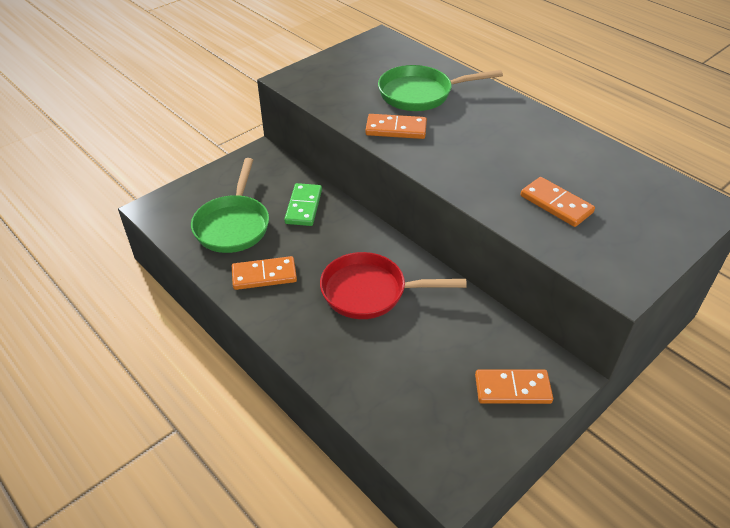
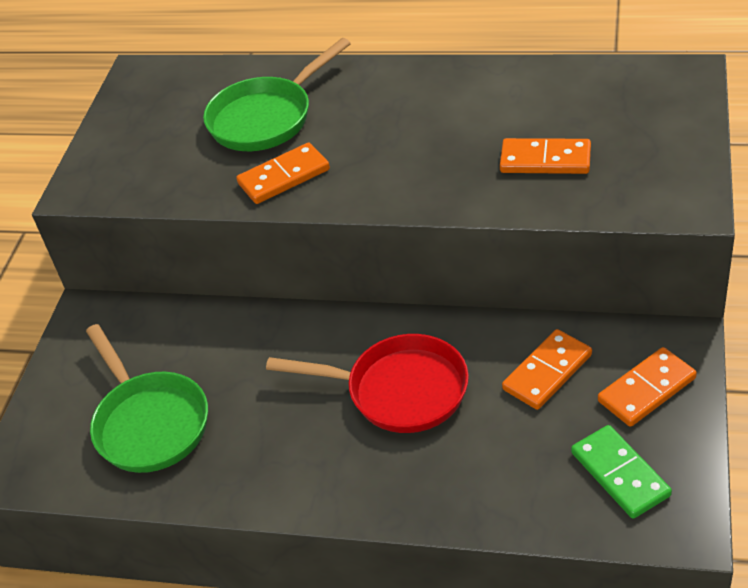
camera: 30 degrees left, 0 degrees up
(264, 275) = (256, 455): orange domino -> orange domino (547, 372)
(303, 206) = (216, 344): green domino -> green domino (620, 474)
(370, 292) = (399, 390): red pan -> red pan turned 135 degrees counterclockwise

